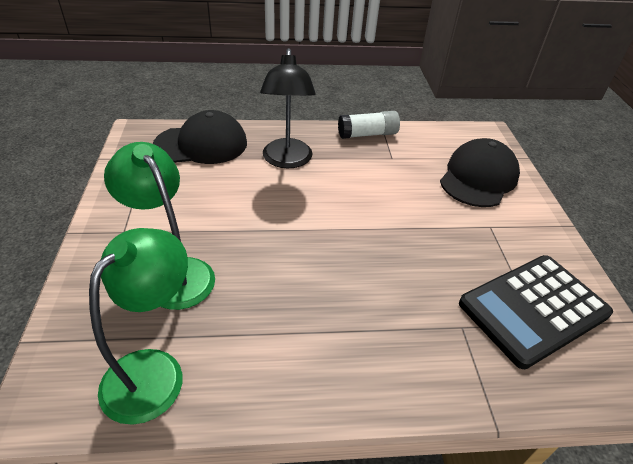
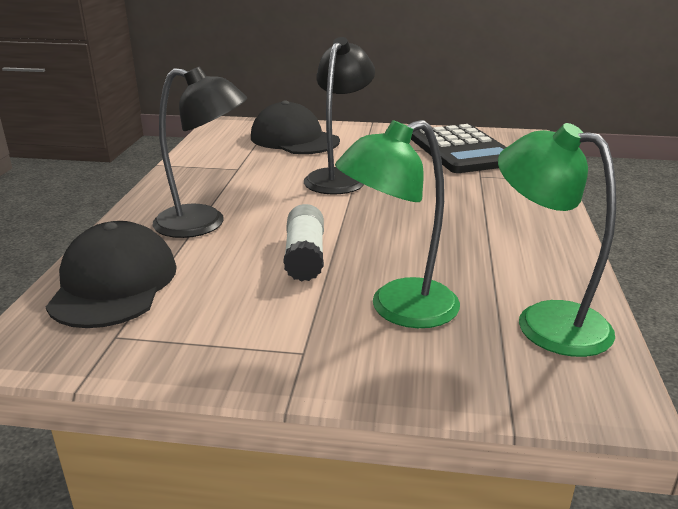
camera: 75 degrees left, 15 degrees down
(367, 134) = (181, 174): white glue stick -> white glue stick (305, 257)
(402, 217) = (339, 177): none -> black lamp

